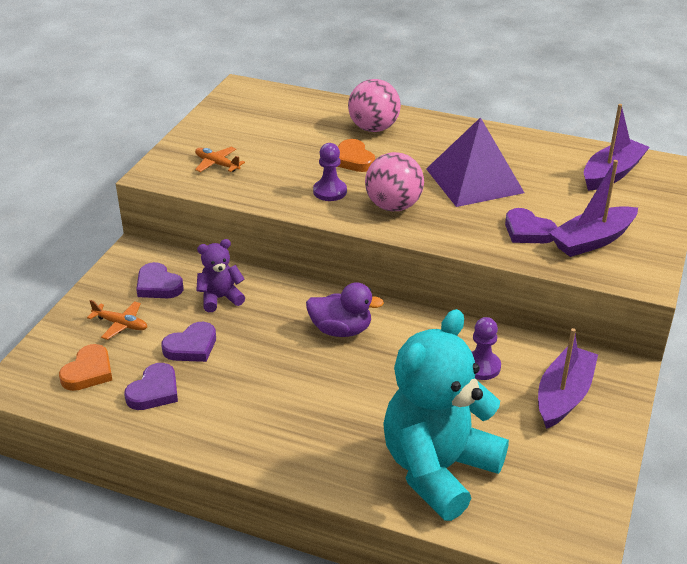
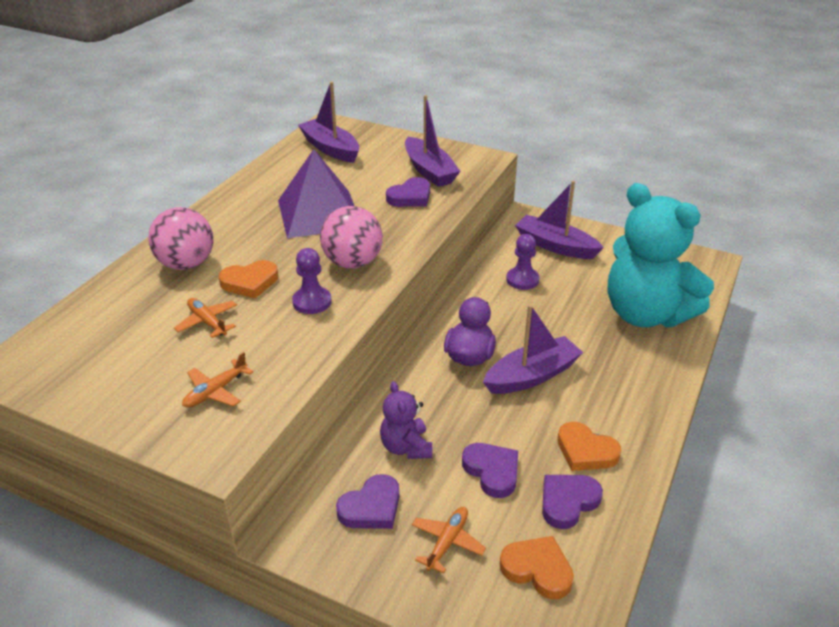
camera: 85 degrees left, 0 degrees up
(154, 391) = (568, 502): purple heart -> purple heart turned 75 degrees counterclockwise
(214, 405) = (585, 451): none -> orange heart
(297, 149) = (207, 322): none -> orange plane
(316, 372) = (532, 376): none -> purple boat

